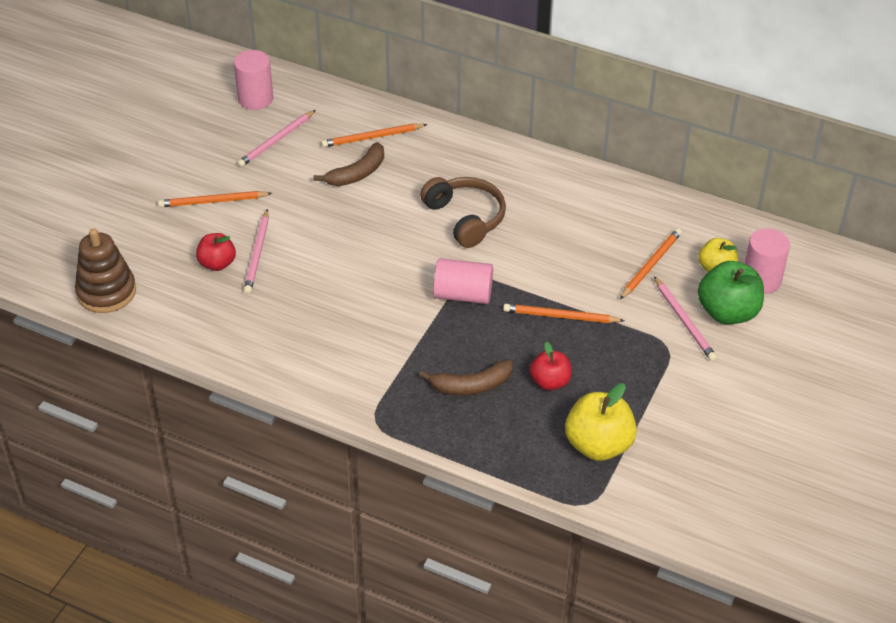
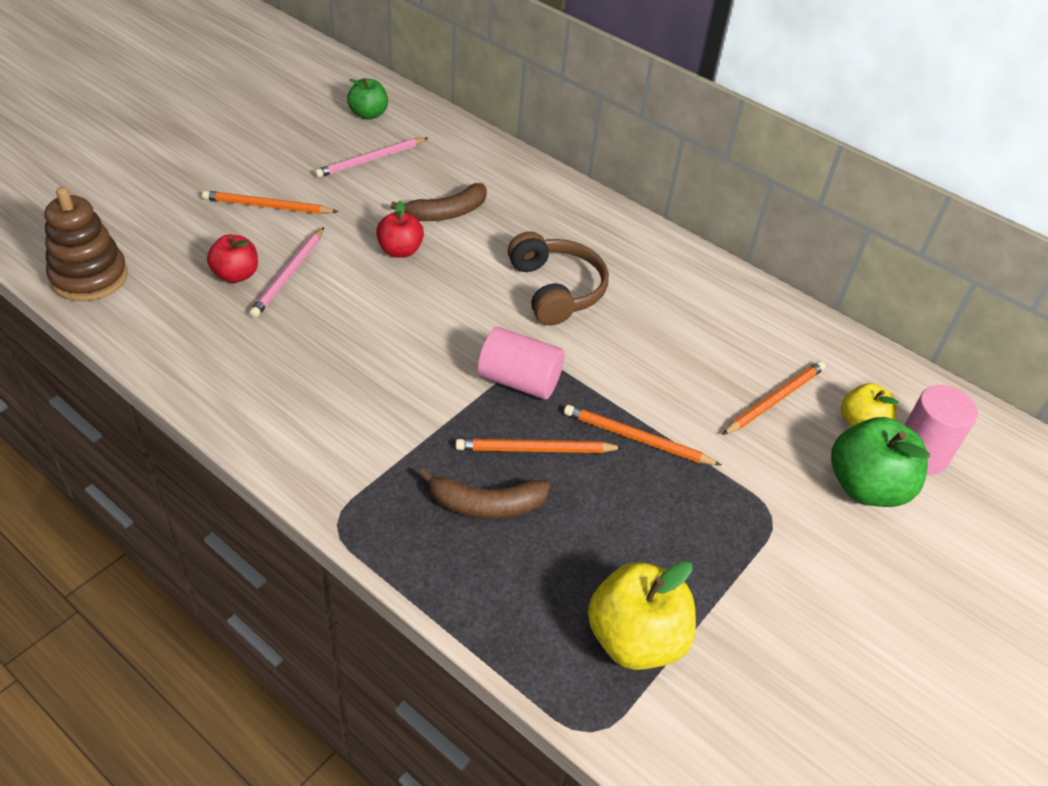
camera: 10 degrees right, 0 degrees up
(255, 99) = (368, 114): pink cylinder -> green apple
(372, 137) = (480, 179): orange pencil -> orange pencil (535, 449)
(550, 382) = (595, 526): red apple -> red apple (400, 251)
(684, 321) = (803, 485): pink pencil -> none

